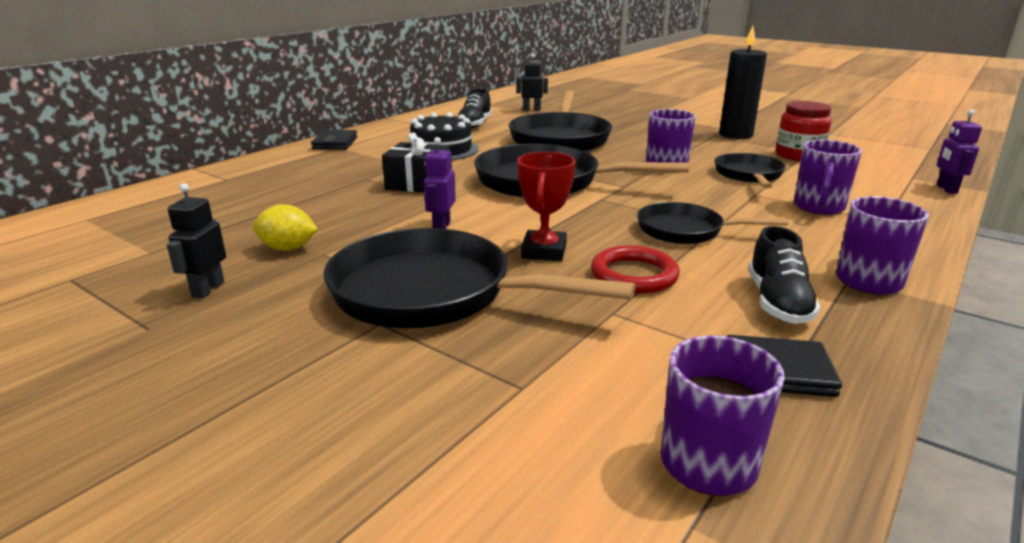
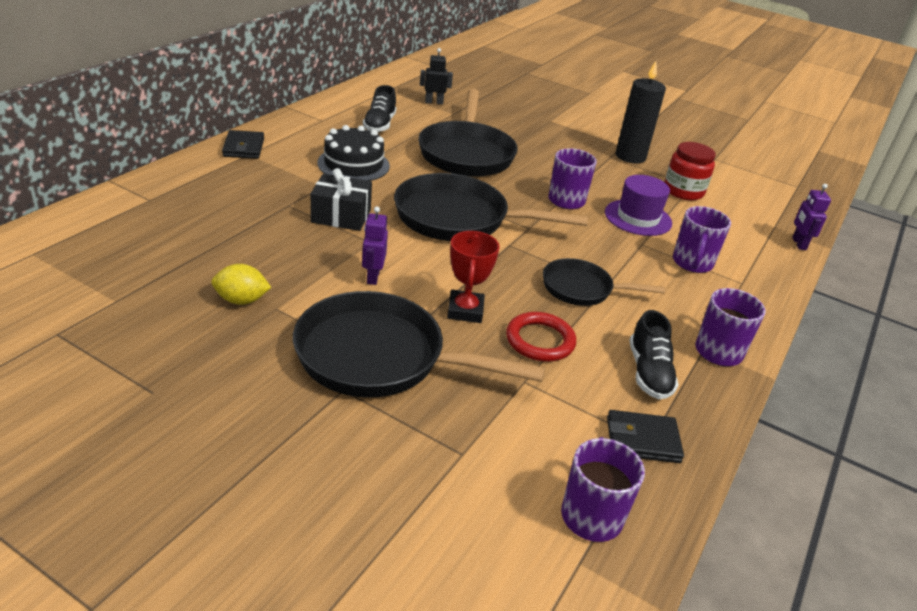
camera: 10 degrees left, 10 degrees up
(208, 289) = (187, 349): black robot -> none
(748, 175) = (638, 218): black pan -> purple hat

